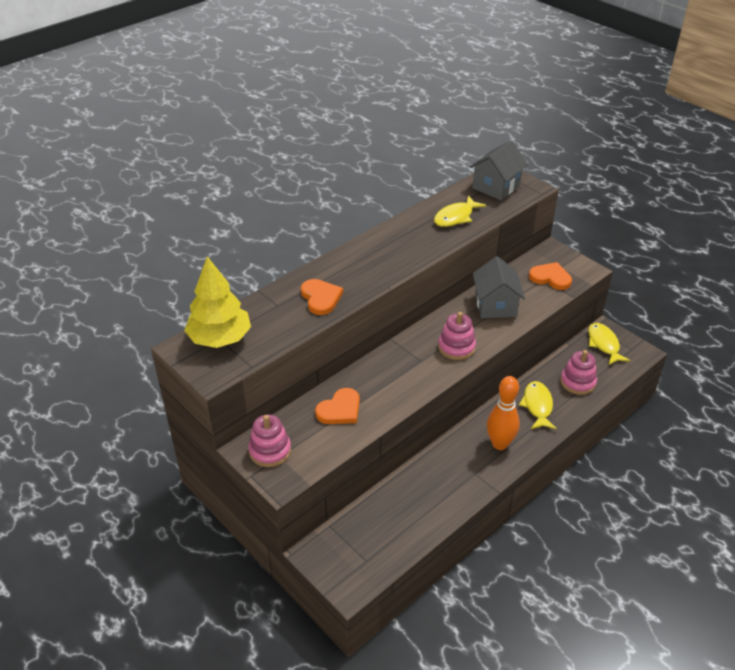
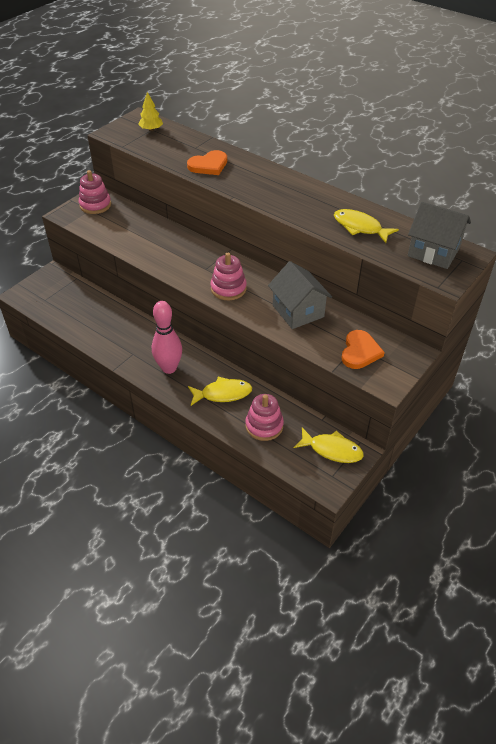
camera: 80 degrees right, 5 degrees up
(220, 339) = (151, 129): yellow tree -> yellow tree, size x0.49
(340, 409) = (140, 231): orange heart -> none
(495, 305) = (298, 311): grey house -> grey house turned 75 degrees clockwise
(499, 444) = (169, 368): orange bowling pin -> pink bowling pin
(604, 344) = (332, 450): yellow fish -> yellow fish turned 45 degrees clockwise

